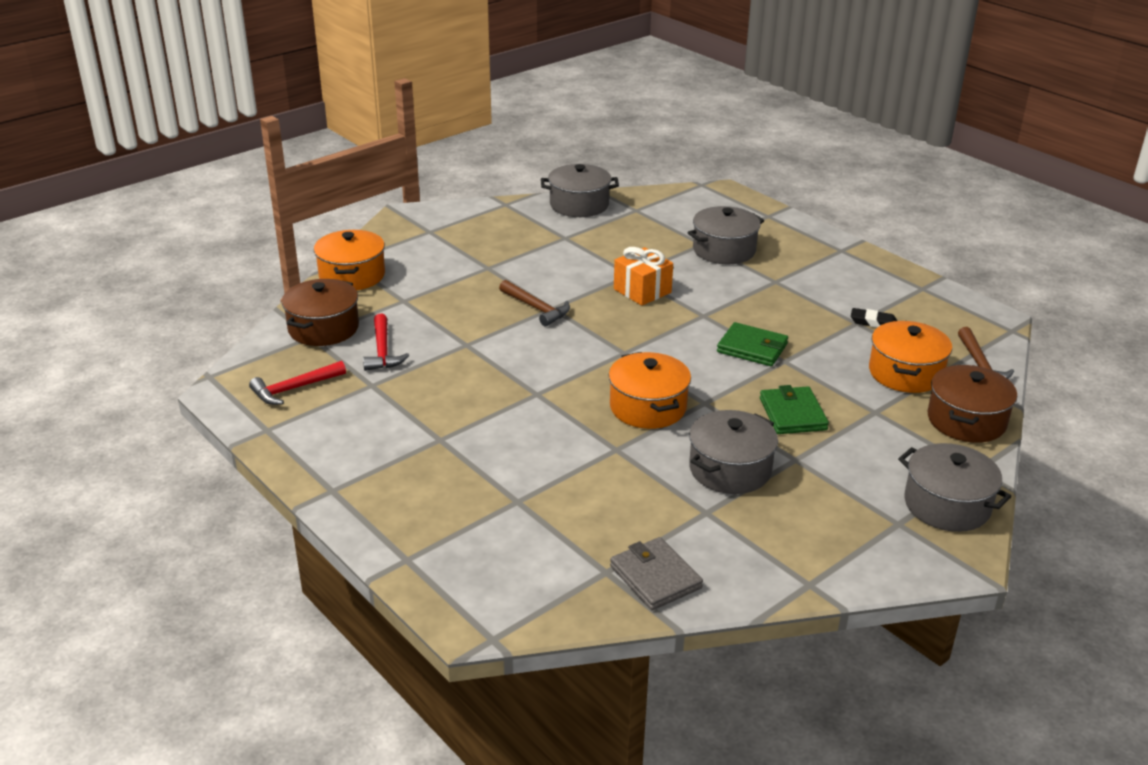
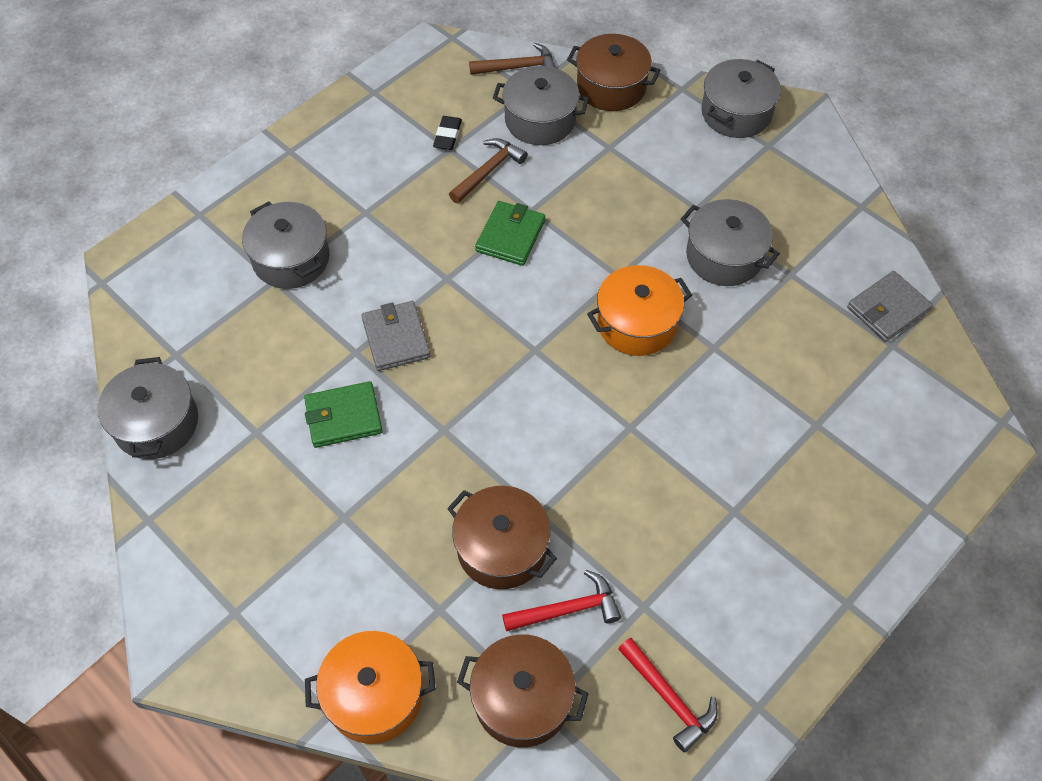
camera: 95 degrees left, 25 degrees up
(443, 327) = (502, 548): none -> brown pot
(536, 308) = (446, 447): brown hammer -> brown hammer (488, 171)
(642, 291) = (396, 338): orange gift -> grey wallet
(792, 414) = (625, 207): green wallet -> green wallet (343, 417)
(905, 373) = (540, 120): orange pot -> grey pot

